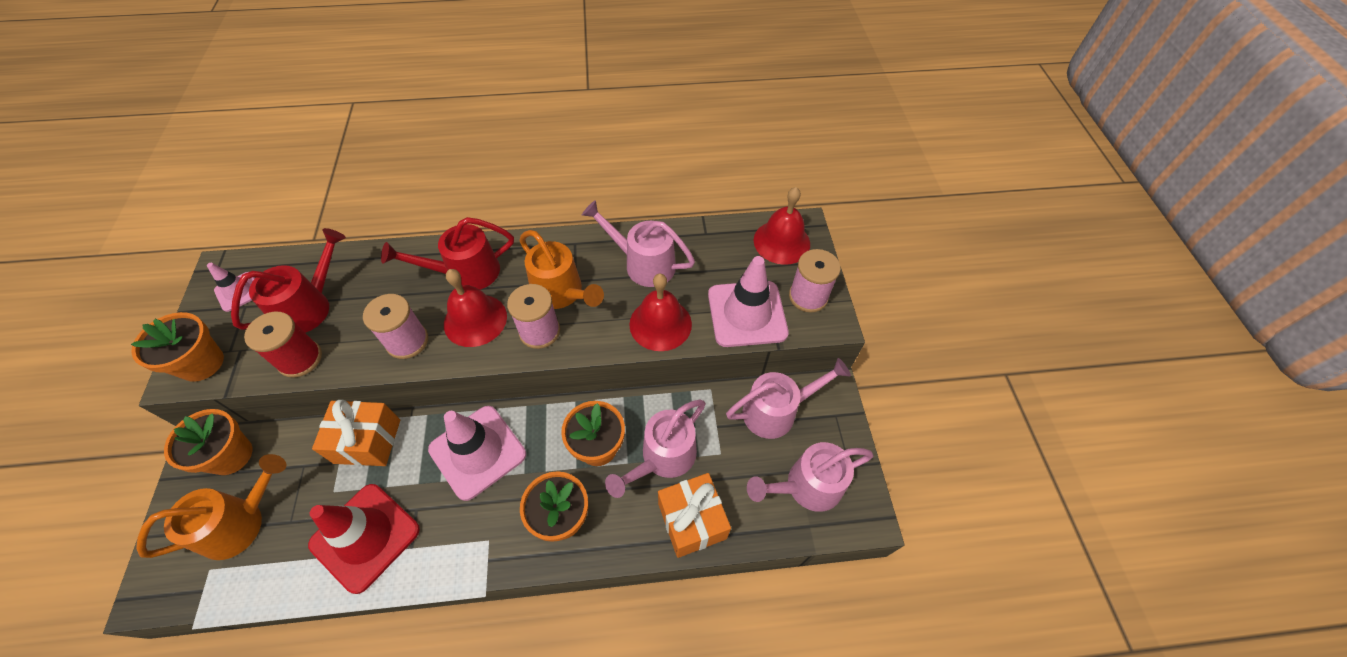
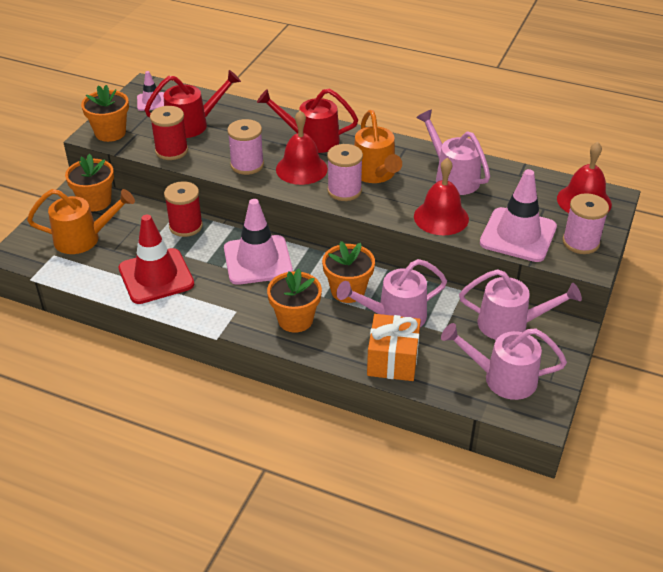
camera: 30 degrees right, 15 degrees down
(367, 441) = (186, 226): orange gift -> red spool

